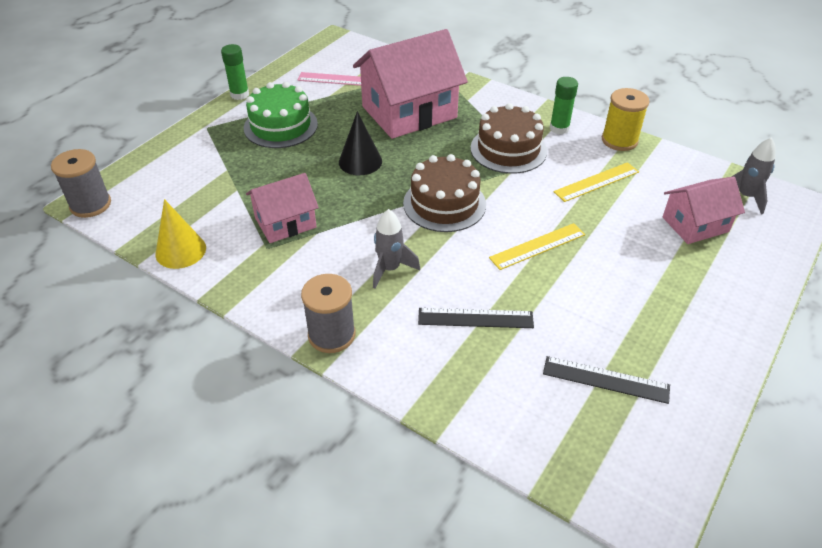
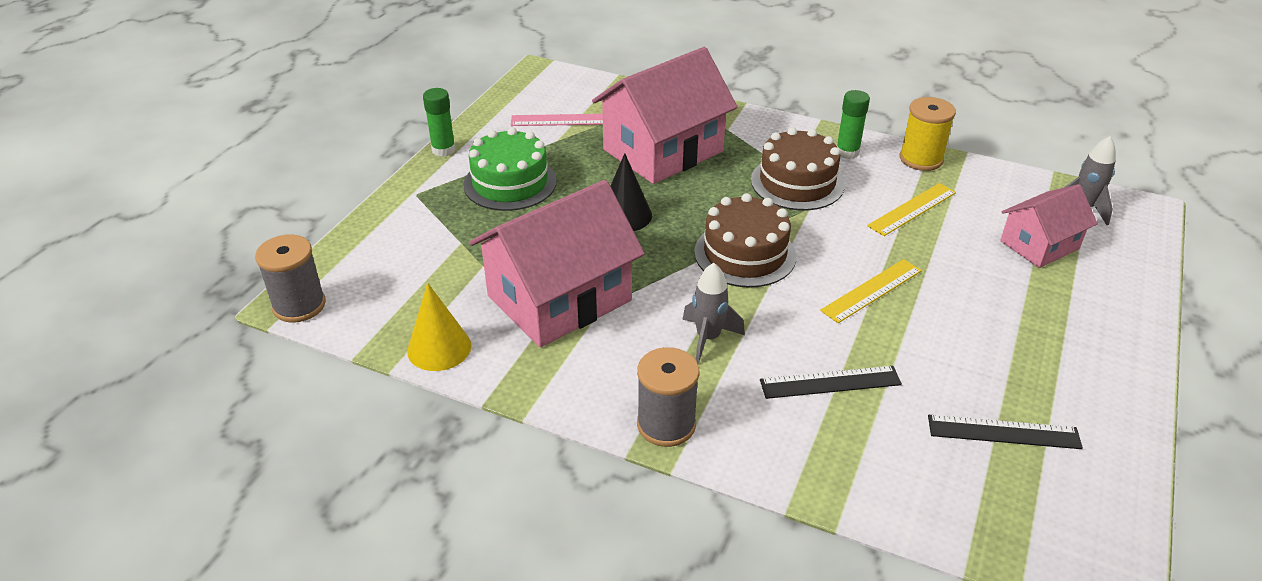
camera: 10 degrees left, 5 degrees down
(285, 222) = (559, 298): pink house -> pink house, size x1.77

